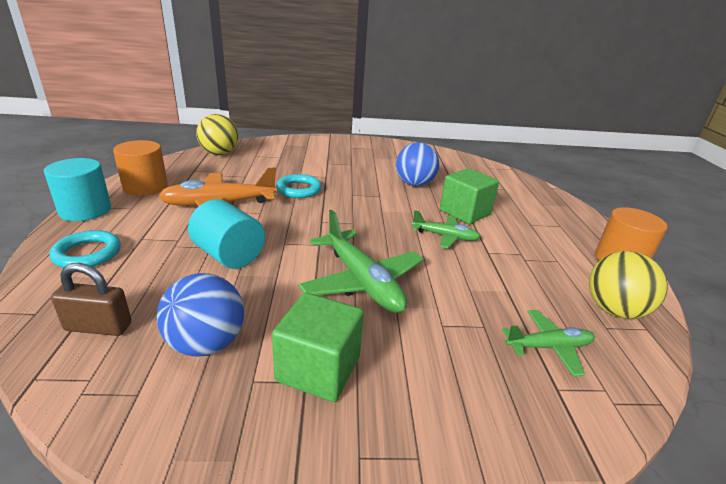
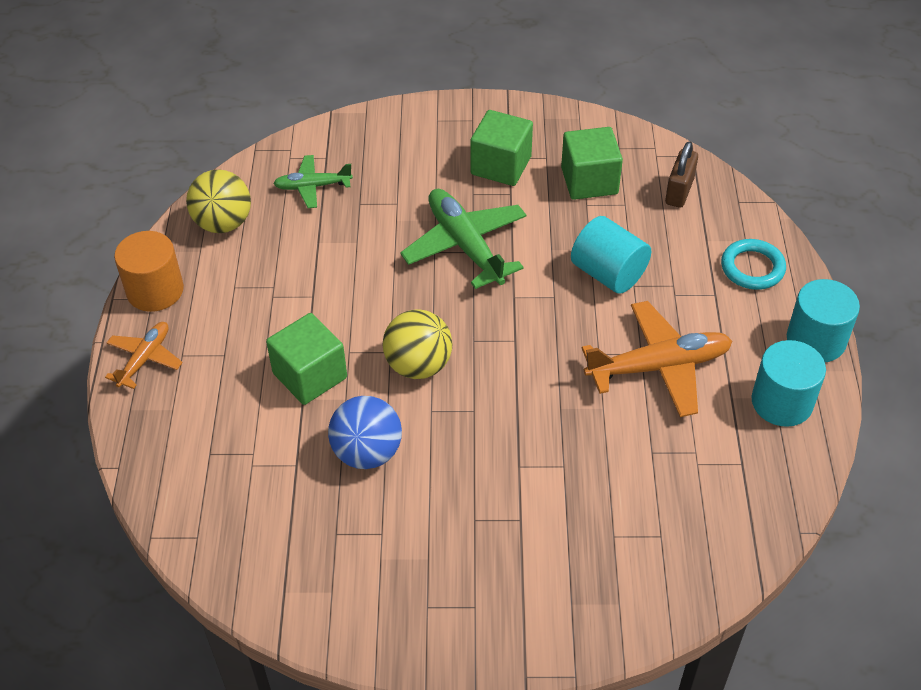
camera: 175 degrees left, 20 degrees up
(98, 327) = (679, 191): brown padlock -> brown padlock turned 75 degrees counterclockwise
(145, 187) = (782, 402): orange cylinder -> turquoise cylinder
(206, 344) = (589, 181): blue ball -> green cube
(219, 153) = (730, 535): yellow ball -> yellow ball (418, 365)
(299, 189) = (557, 417): turquoise ring -> none
(445, 237) = (356, 320): green plane -> none
(583, 225) = (145, 359): none -> orange plane

